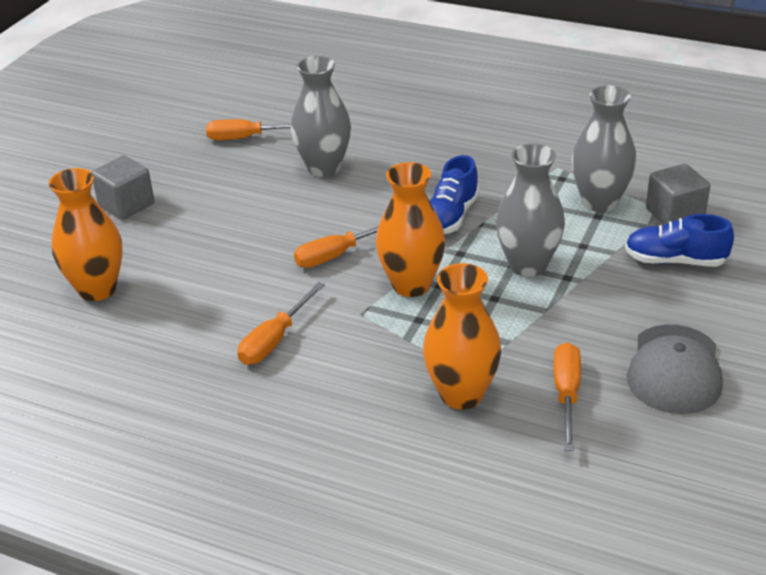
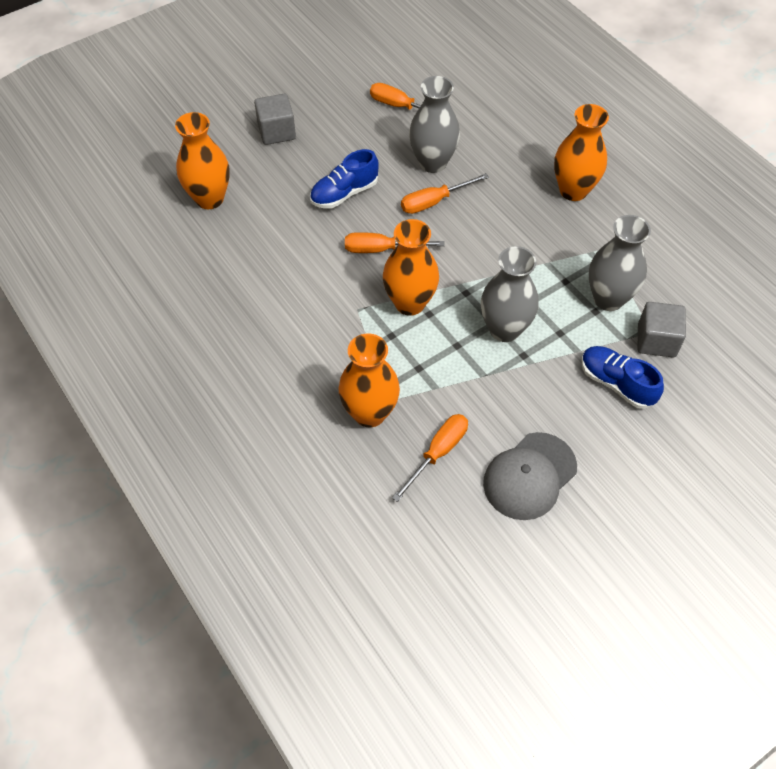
camera: 30 degrees right, 20 degrees up
(275, 340) = (287, 301): orange screwdriver -> orange screwdriver (434, 202)
(450, 217) = (485, 256): blue shoe -> blue shoe (344, 193)
(483, 137) = (573, 190): none -> orange vase

